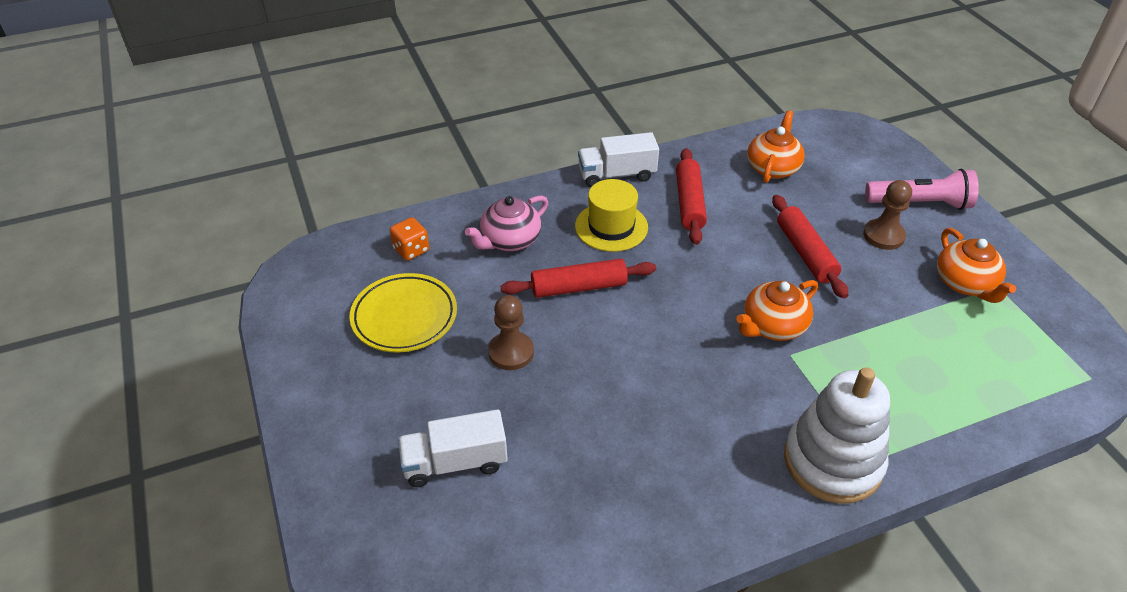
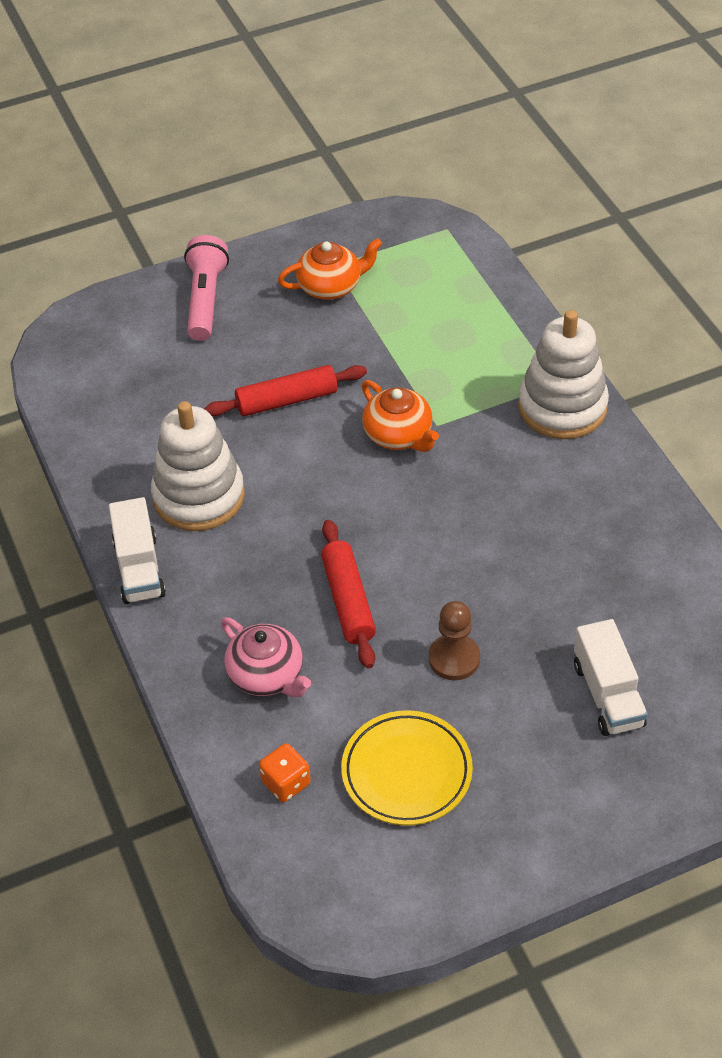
camera: 90 degrees left, 5 degrees up
(611, 227) = (241, 572): yellow hat -> none
(689, 203) = (199, 496): red rolling pin -> white stacking toy
(772, 168) = (134, 416): orange teapot -> none
(883, 236) = (259, 335): brown pawn -> none

